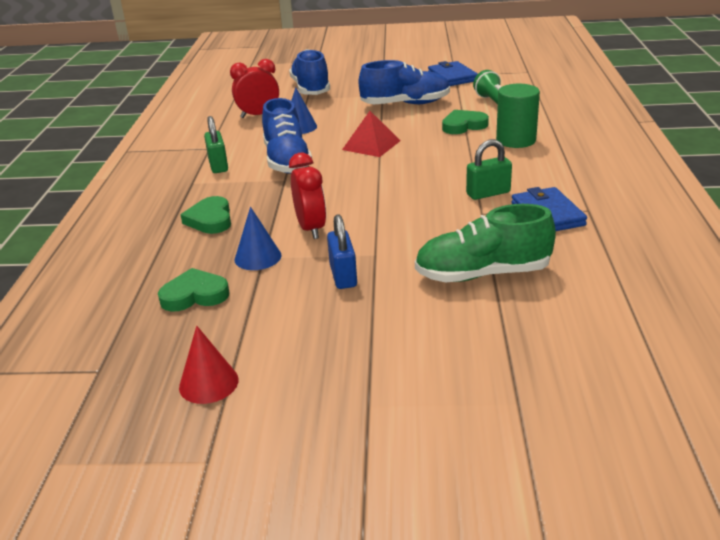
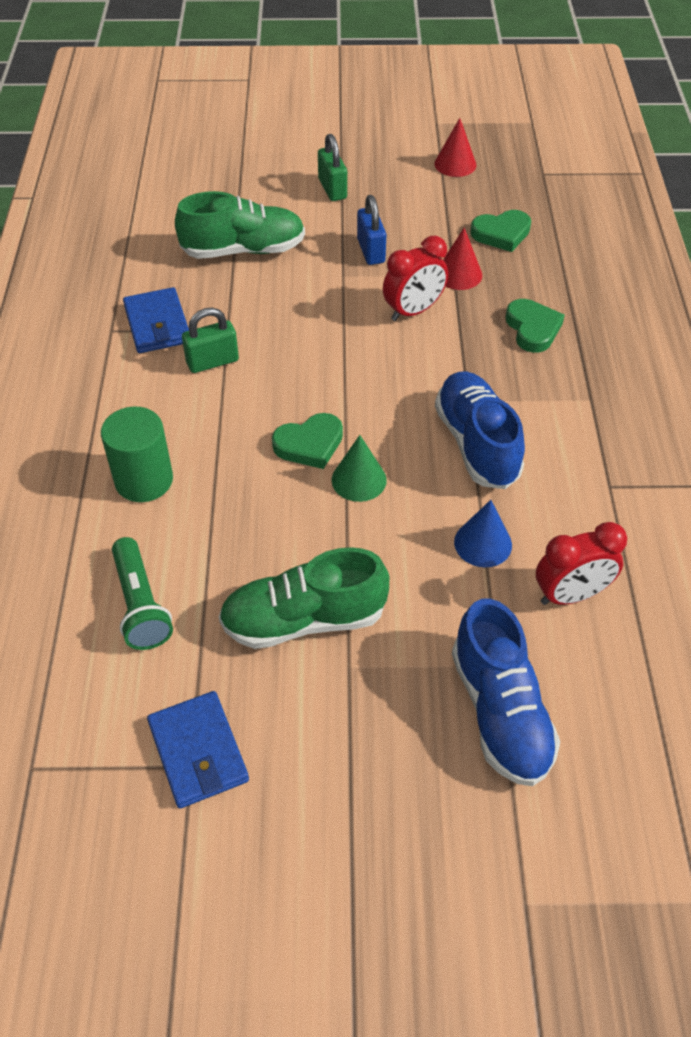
camera: 175 degrees right, 20 degrees up
(218, 165) = (572, 436): green padlock -> green padlock (332, 189)
(258, 257) = (459, 274): blue cone -> red cone
(311, 229) = (413, 311): red clock -> red clock turned 105 degrees counterclockwise
(371, 145) = (359, 480): red pyramid -> green cone
(405, 104) = (304, 620): blue shoe -> green shoe
(463, 125) = (212, 530): green heart -> green heart (309, 444)

